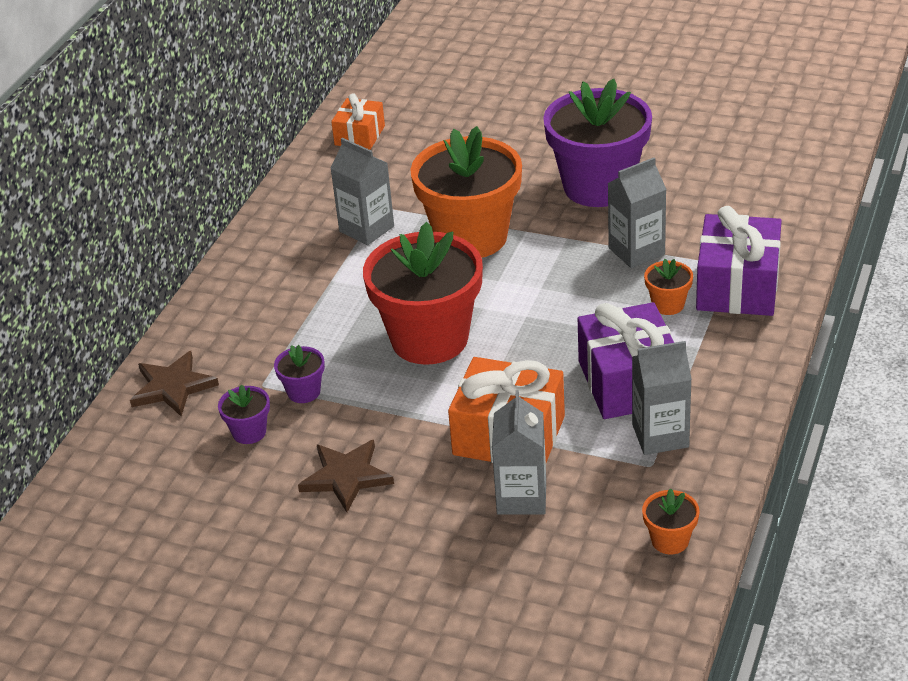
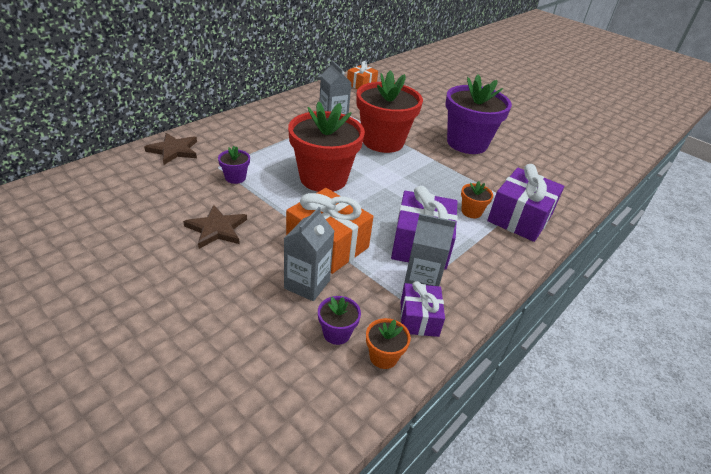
camera: 15 degrees right, 0 degrees up
(249, 432) = (189, 185): purple flower pot -> purple flower pot (337, 333)
(471, 237) = (383, 141): orange flower pot -> red flower pot
(636, 251) = (469, 179): grey carton -> none
(684, 480) = (419, 318): none -> purple gift

